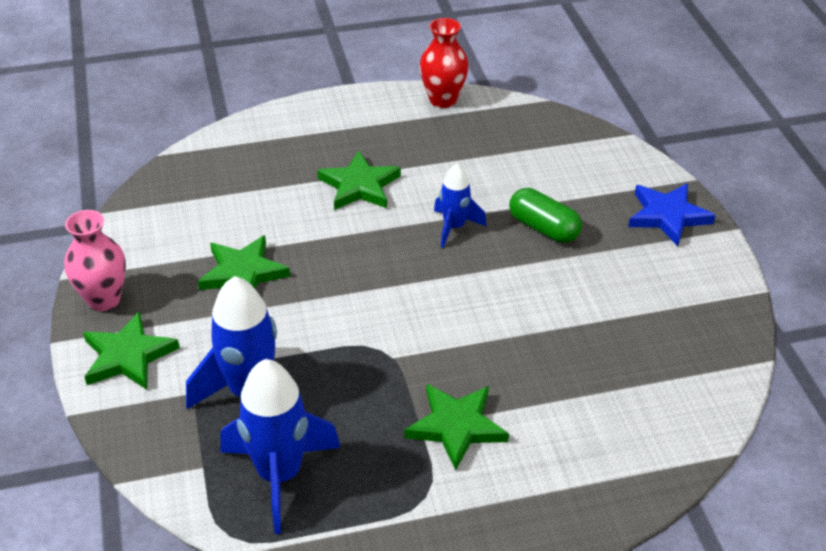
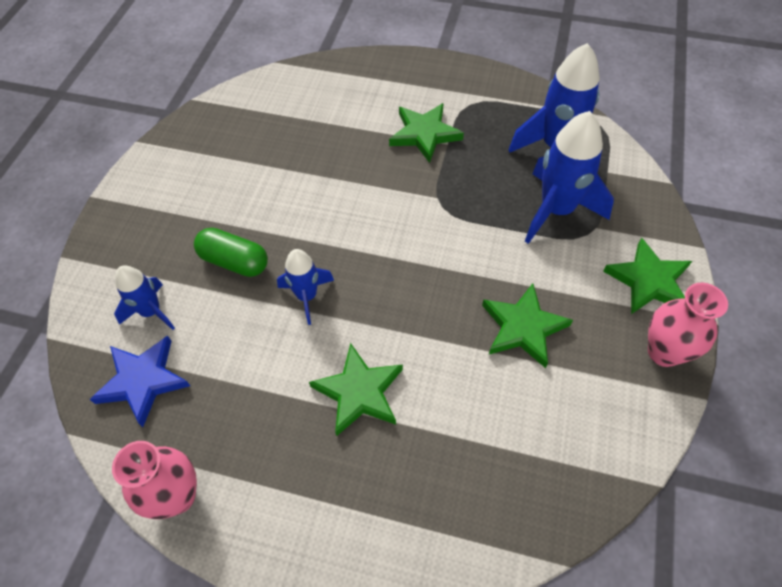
camera: 150 degrees left, 15 degrees up
(443, 100) = (177, 496): red vase -> pink vase
(543, 228) = (234, 261): green capsule -> green capsule turned 45 degrees counterclockwise
(573, 173) = (151, 312): none -> blue rocket
(667, 216) = (127, 229): blue star -> blue star (143, 381)

